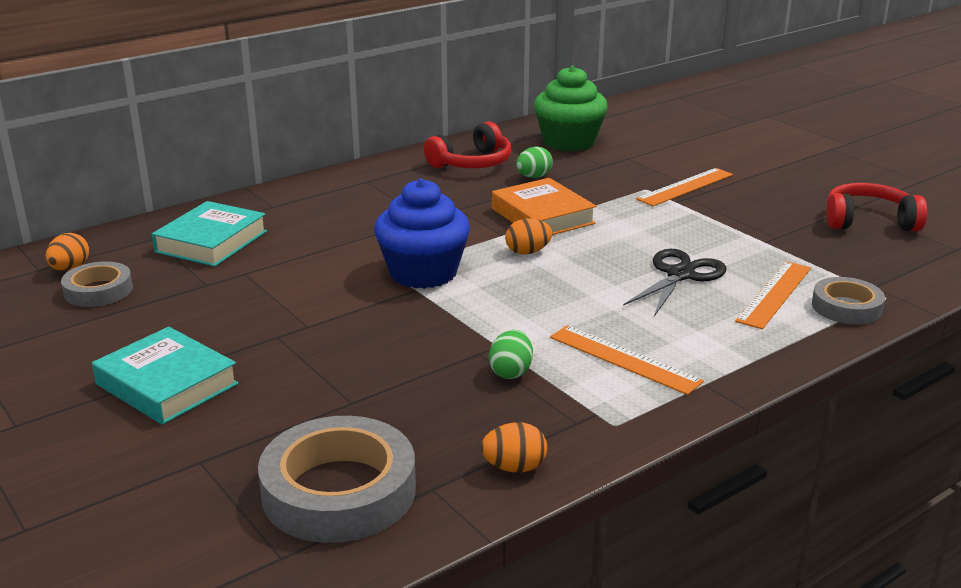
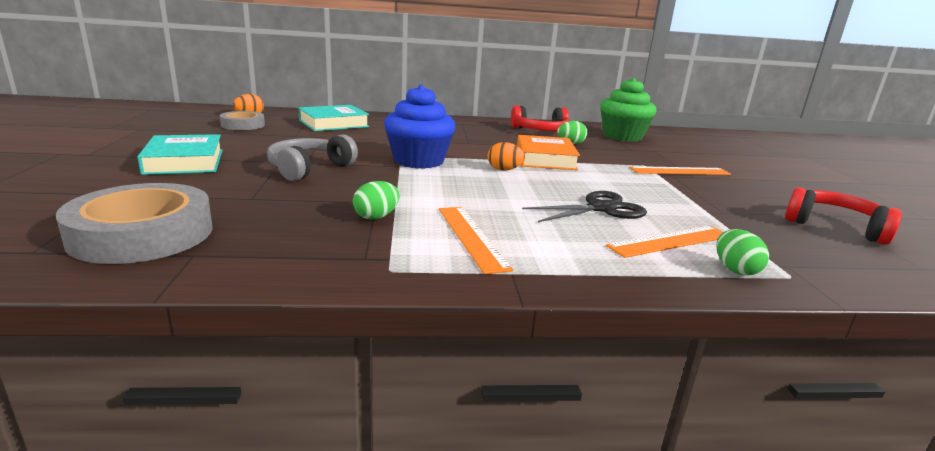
camera: 30 degrees right, 5 degrees down
(331, 334) = (309, 169): none -> grey headphones
(514, 467) = (267, 265): orange egg -> none
(846, 307) = (735, 270): grey tape -> green egg

